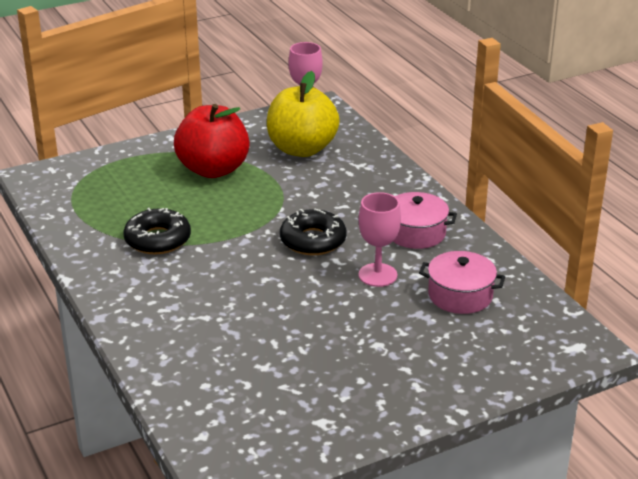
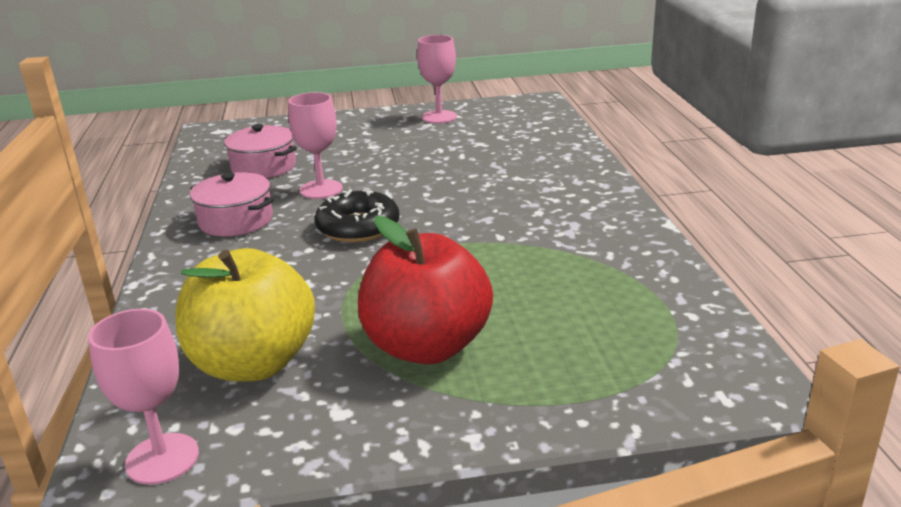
camera: 160 degrees left, 5 degrees down
(158, 240) = (549, 252): black donut -> none
(339, 414) = (439, 117): none -> pink goblet

